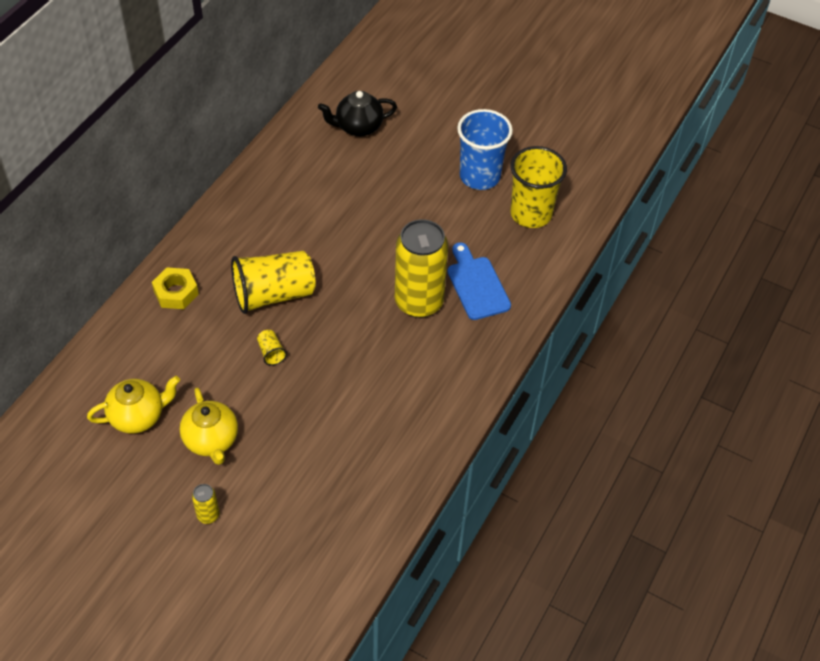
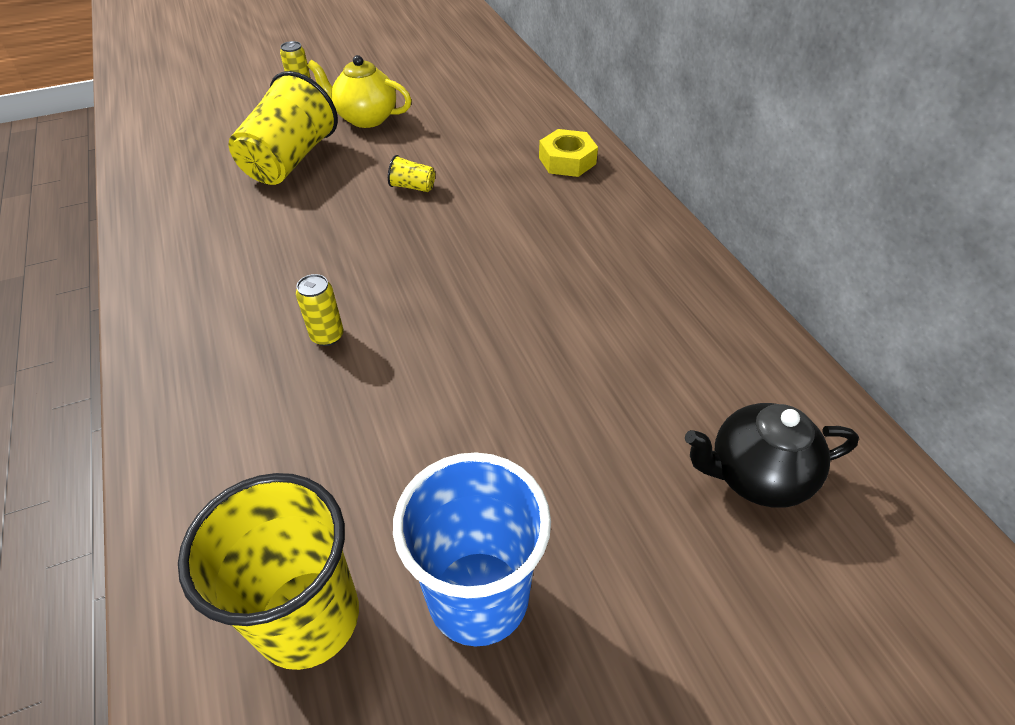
camera: 130 degrees right, 5 degrees down
(138, 416) = (443, 95): yellow teapot -> none
(273, 294) = (488, 221): yellow cup -> yellow cup (290, 160)
(358, 127) = (755, 476): black teapot -> black teapot turned 120 degrees counterclockwise
(419, 302) = (327, 336): yellow can -> yellow can, size x0.41
(476, 285) = (274, 417): blue cutting board -> none

